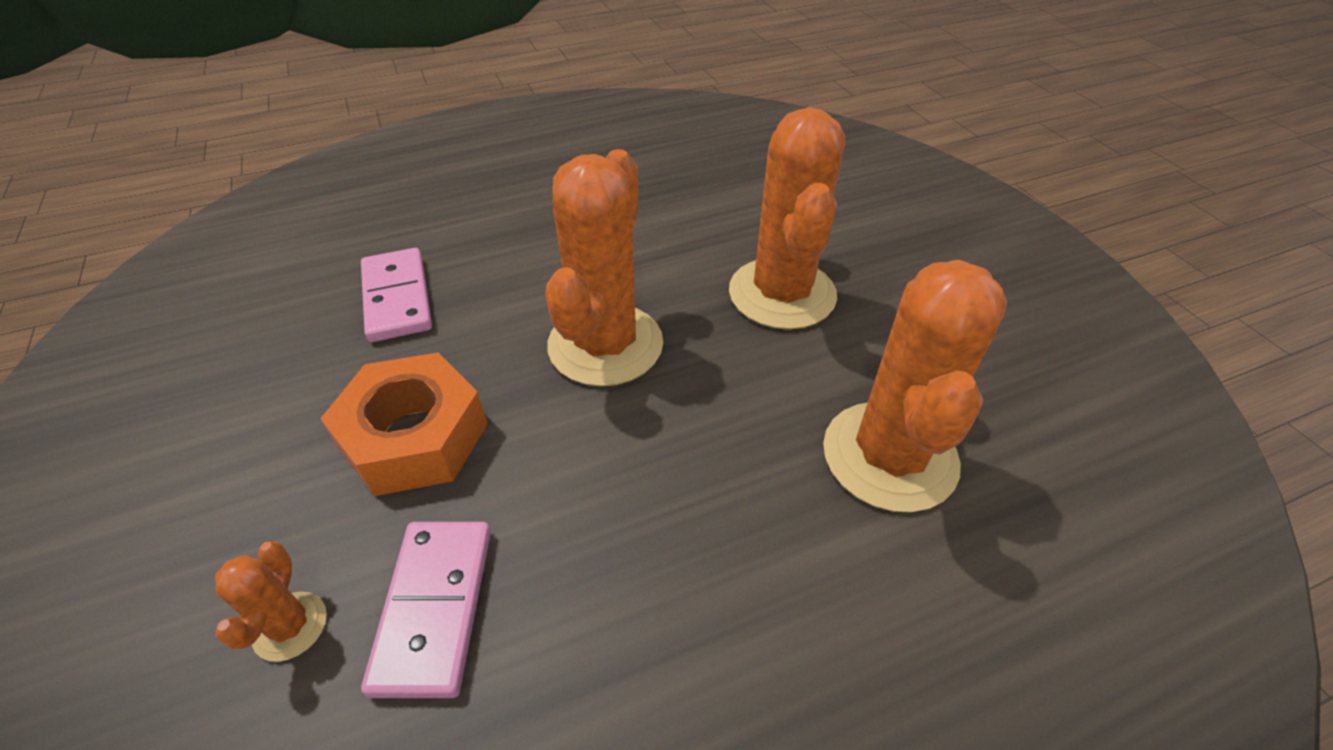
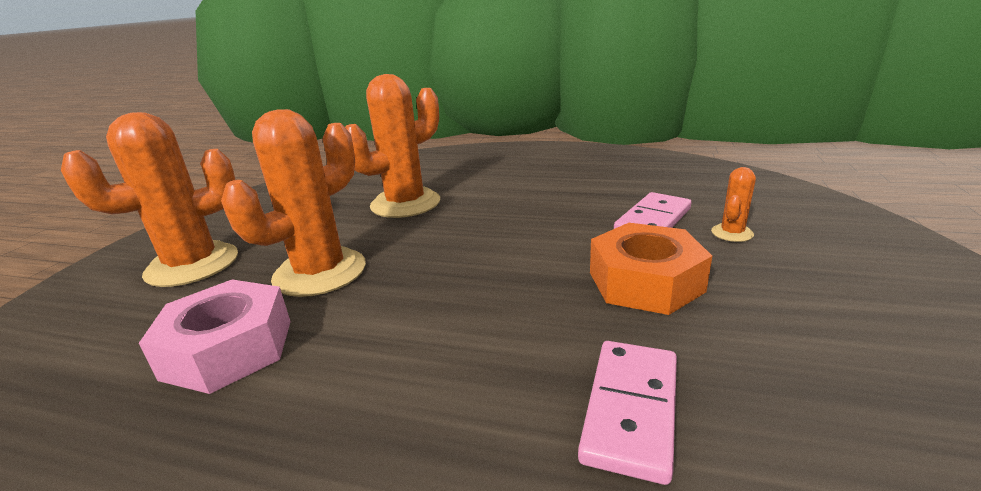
camera: 140 degrees left, 20 degrees down
(605, 345) = (470, 287): orange cactus -> orange cactus (192, 265)
(727, 216) = (228, 349): none -> pink nut

